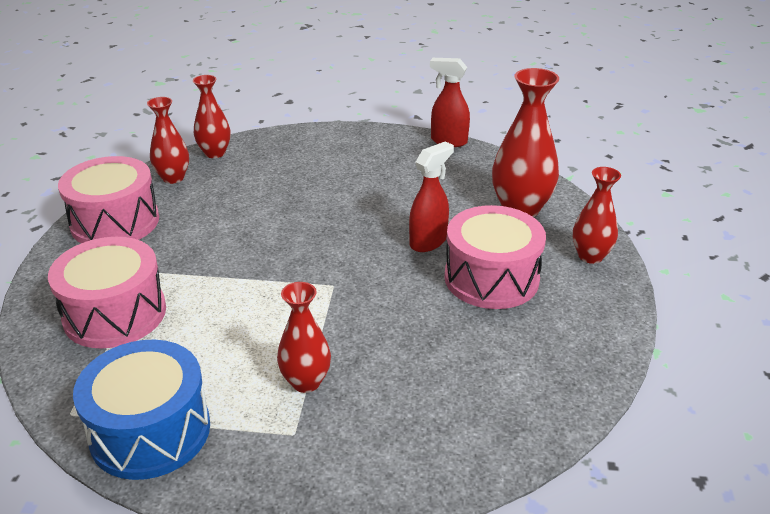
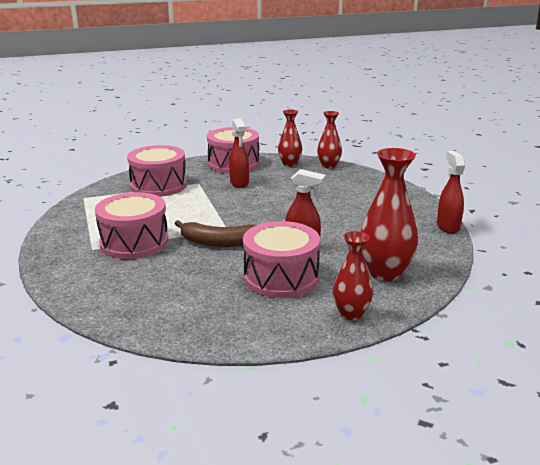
camera: 65 degrees right, 10 degrees down
(150, 431) = (79, 216): blue drum -> none
(192, 236) = (239, 183): none -> red spray bottle
(306, 382) = (134, 242): red vase -> pink drum
(368, 301) = (219, 242): none -> brown banana

